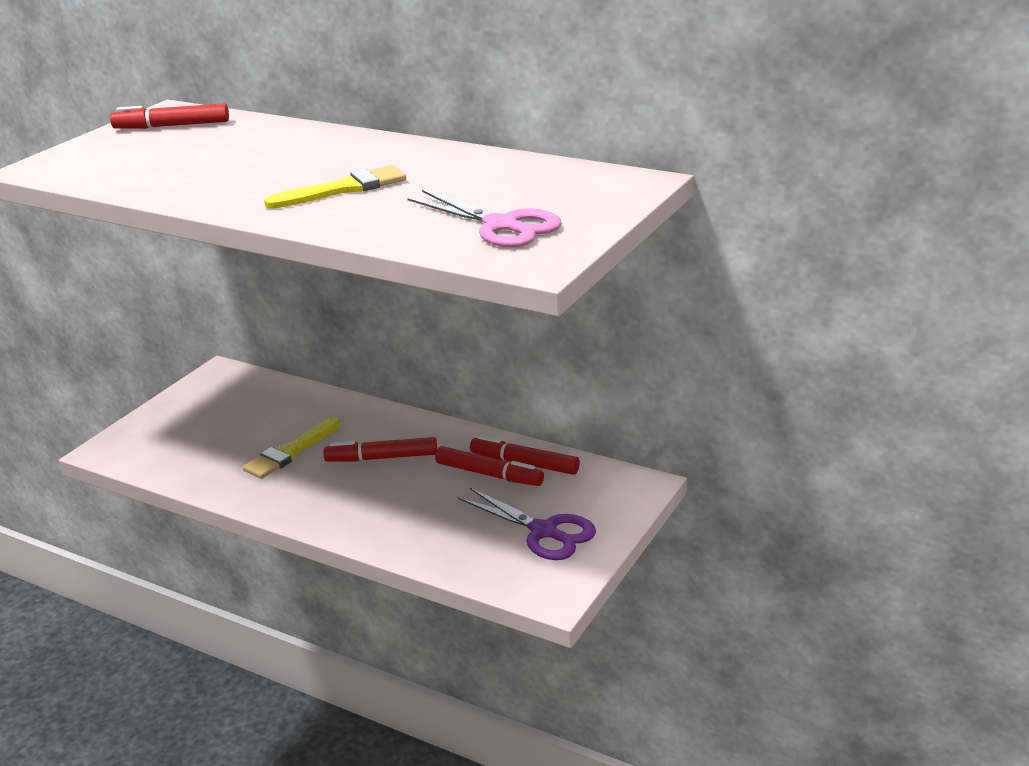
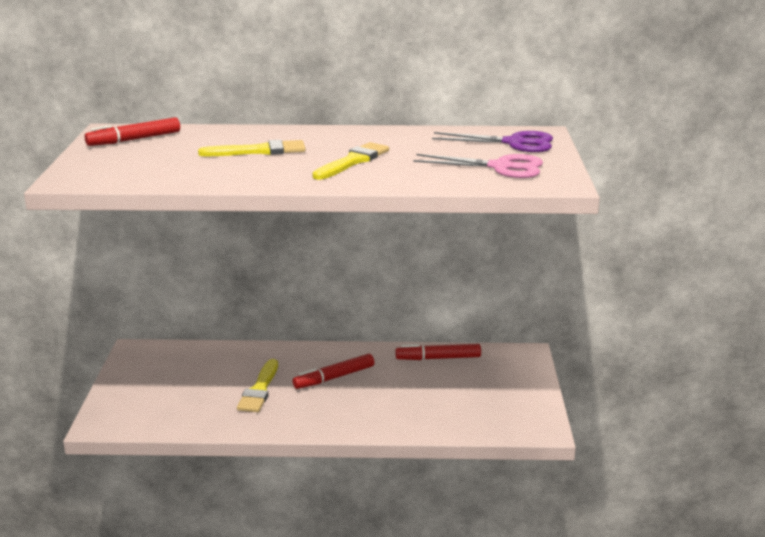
camera: 30 degrees left, 5 degrees down
(268, 159) = (259, 151): none -> yellow brush
(489, 474) = (422, 370): red marker -> none
(544, 531) = (496, 395): purple scissors -> purple scissors (514, 143)

